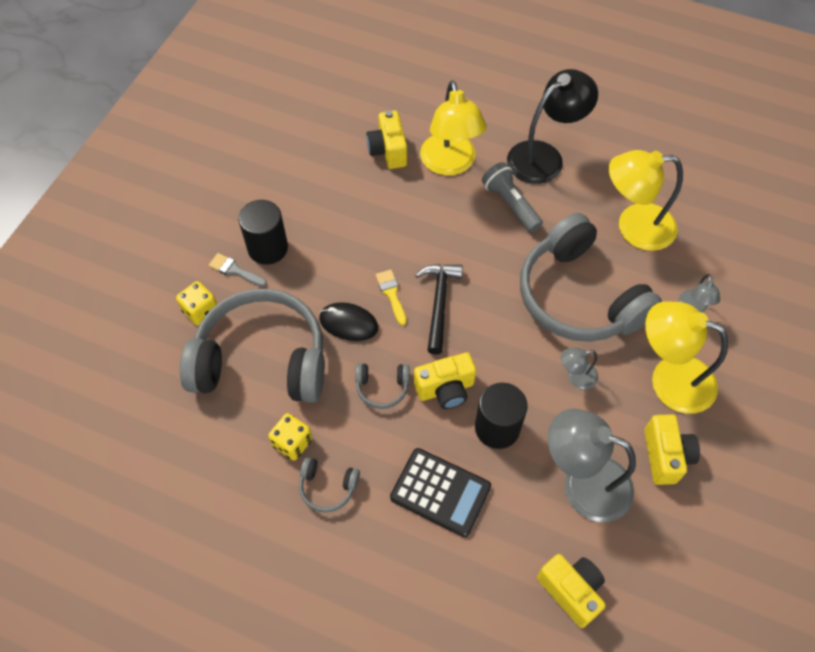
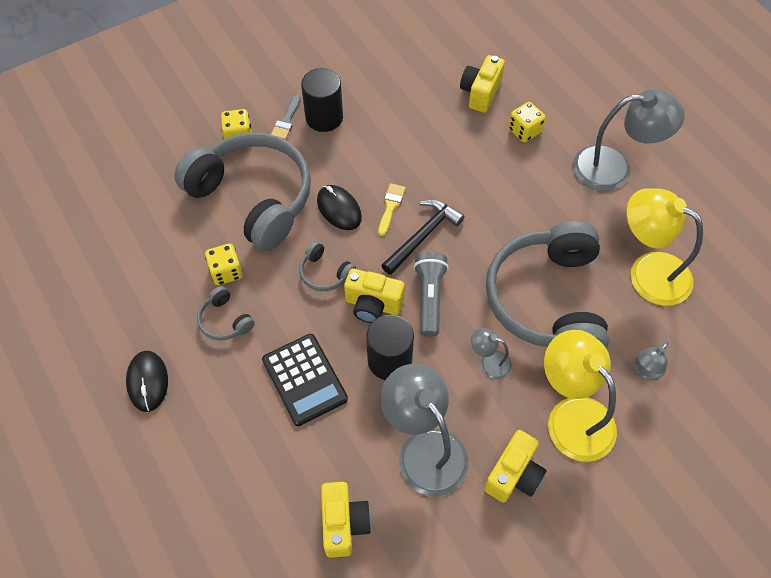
camera: 35 degrees right, 0 degrees up
(235, 270) = (286, 120): grey brush -> grey brush turned 135 degrees counterclockwise
(302, 591) = (147, 382): none -> black mouse
(450, 164) = (524, 131): yellow lamp -> yellow dice
(510, 204) = (550, 191): grey flashlight -> grey flashlight (429, 297)
(544, 156) = (614, 168): black lamp -> grey lamp

